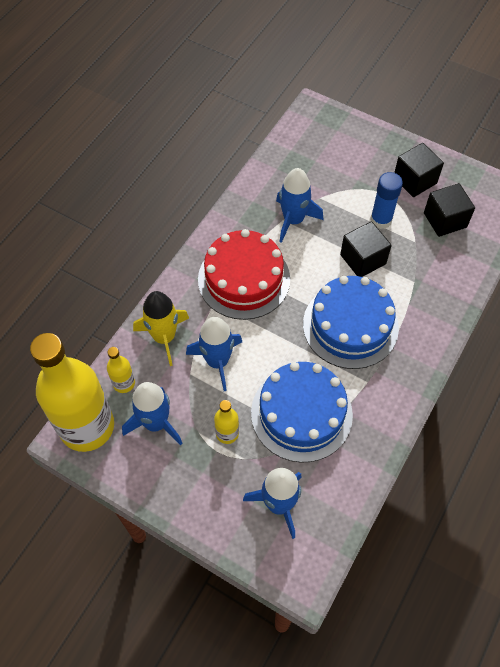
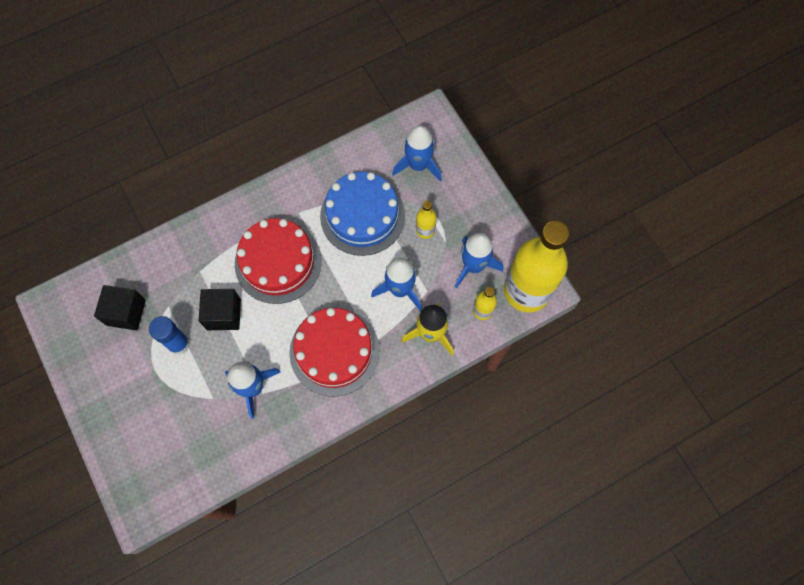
camera: 150 degrees left, 10 degrees up
(350, 325) = (278, 262): blue cake -> red cake
(415, 180) = (116, 368): black cube -> none

